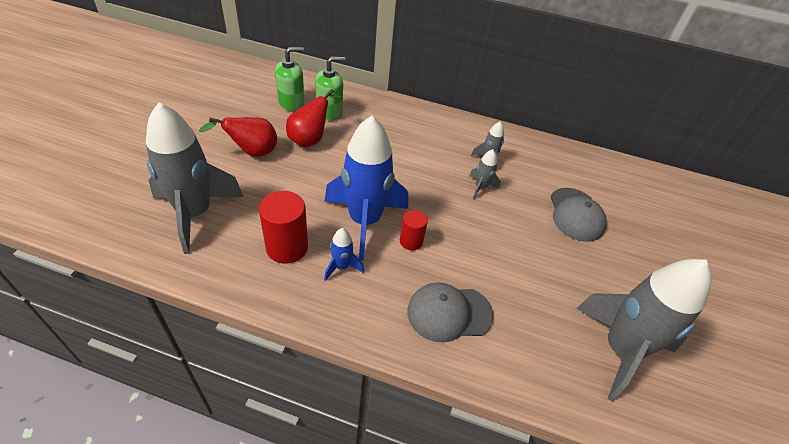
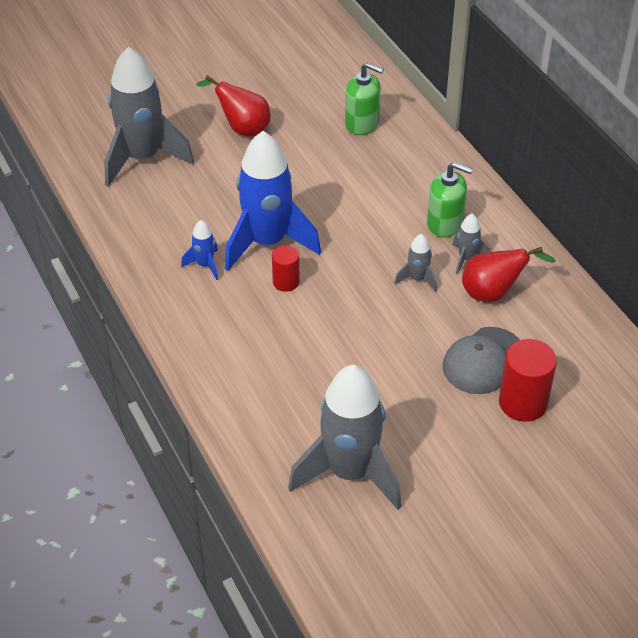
camera: 50 degrees right, 0 degrees up
(287, 247) = (181, 225): red cylinder -> red cylinder (523, 403)
(291, 102) = (335, 95): green soap dispenser -> green soap dispenser (445, 224)
(310, 139) = (308, 143): red pear -> red pear (493, 293)
(449, 313) = (245, 351): grey cap -> none

